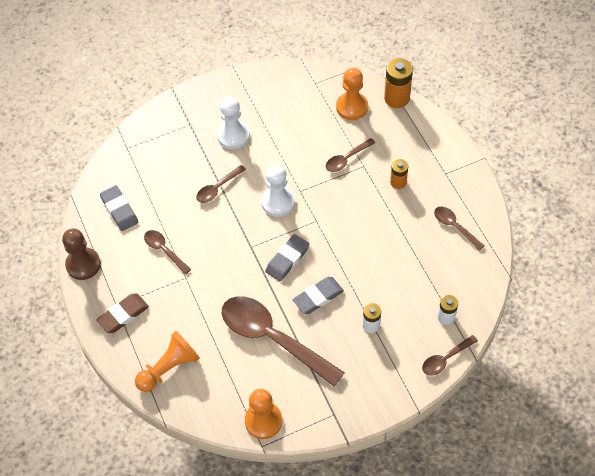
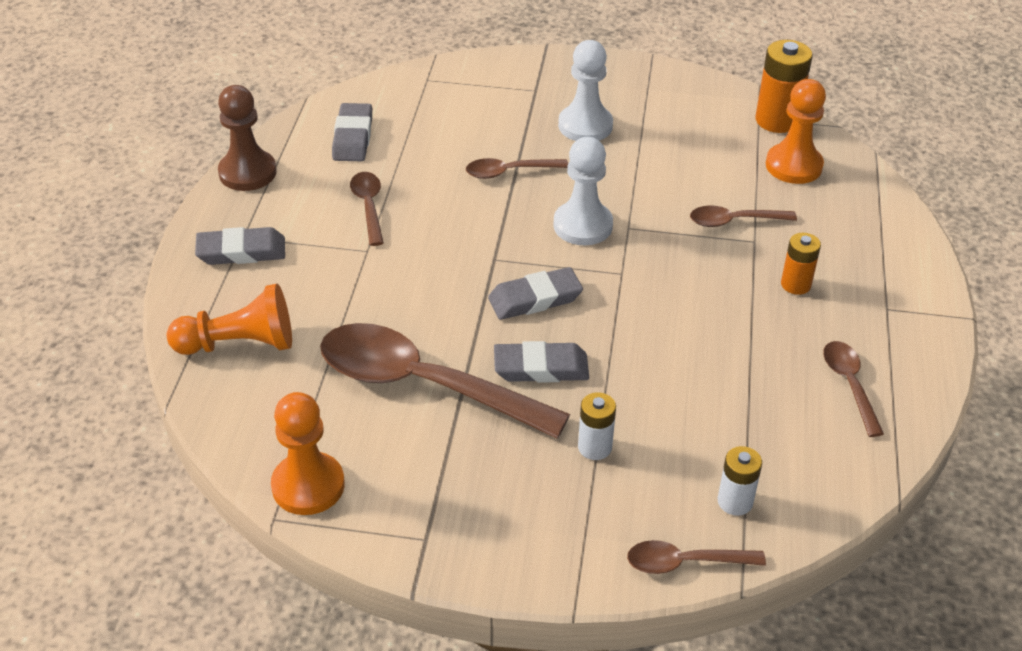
camera: 30 degrees right, 15 degrees down
(123, 315) = (241, 251): brown eraser -> grey eraser
(272, 338) = (423, 384): brown spoon -> brown spoon turned 45 degrees counterclockwise
(396, 98) = (876, 184): orange battery -> orange battery (777, 120)

